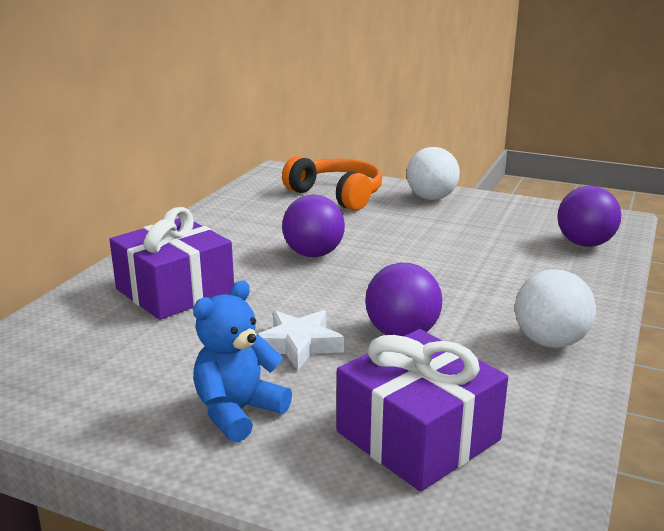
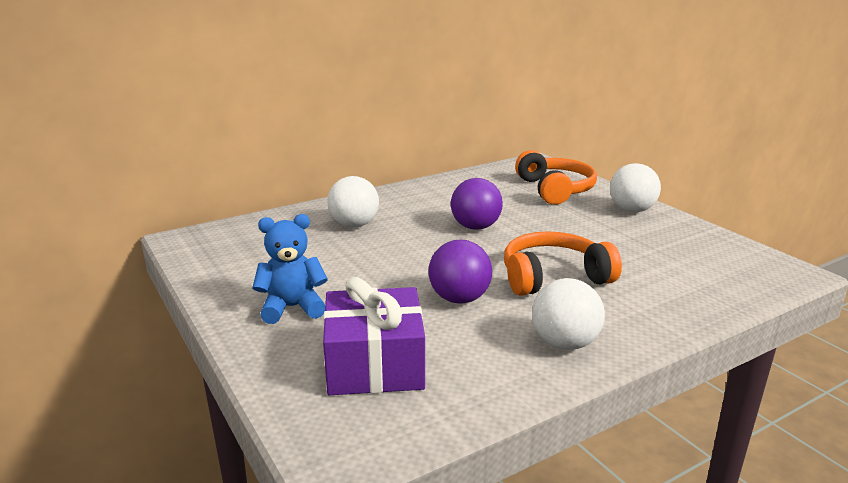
camera: 35 degrees right, 0 degrees up
(175, 291) = (354, 225): purple gift -> white ball
(299, 344) = (381, 282): white star -> none
(454, 282) = (553, 277): none -> orange headphones
(584, 244) = (721, 283): purple ball -> none

